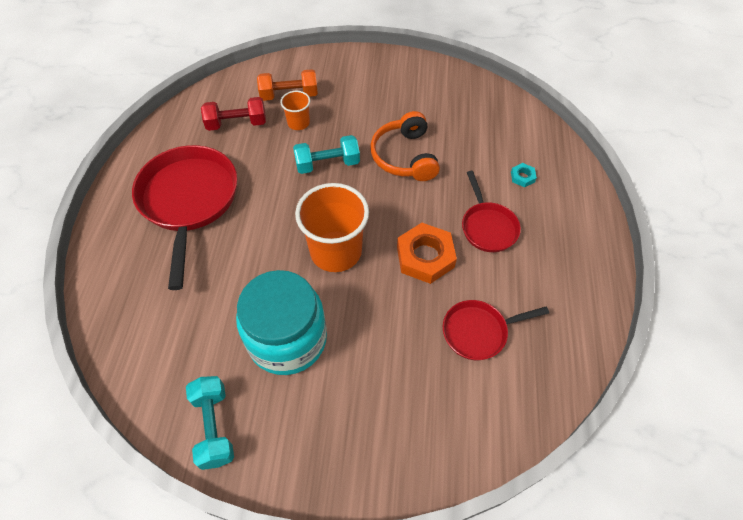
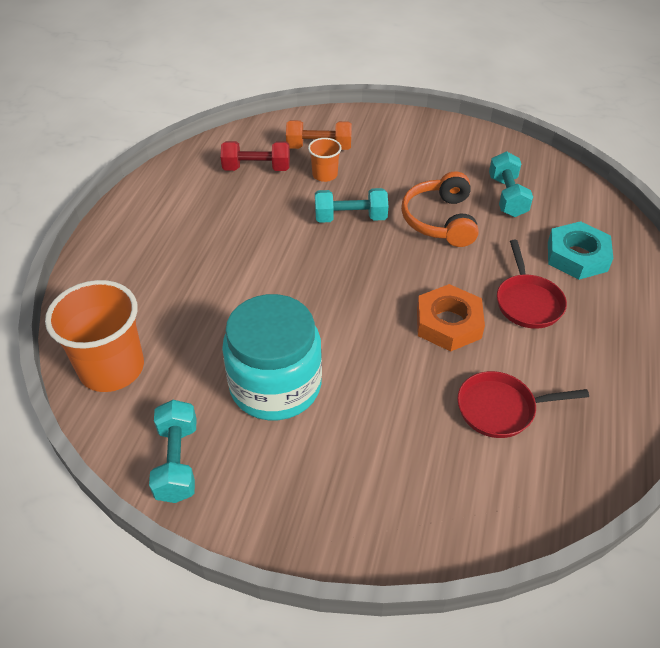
camera: 10 degrees right, 10 degrees down
(189, 201) = (191, 236): red pan -> none
(336, 251) = (345, 305): orange cup -> orange cup (112, 368)
(458, 125) = (507, 196): none -> turquoise dumbbell
(522, 177) = (577, 256): turquoise nut -> turquoise nut, size x2.17

